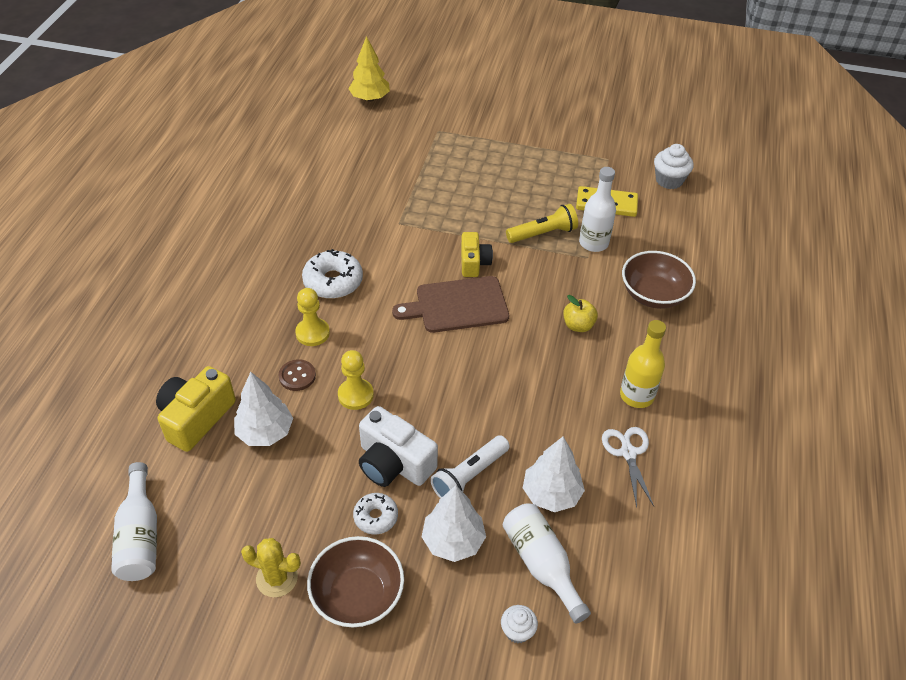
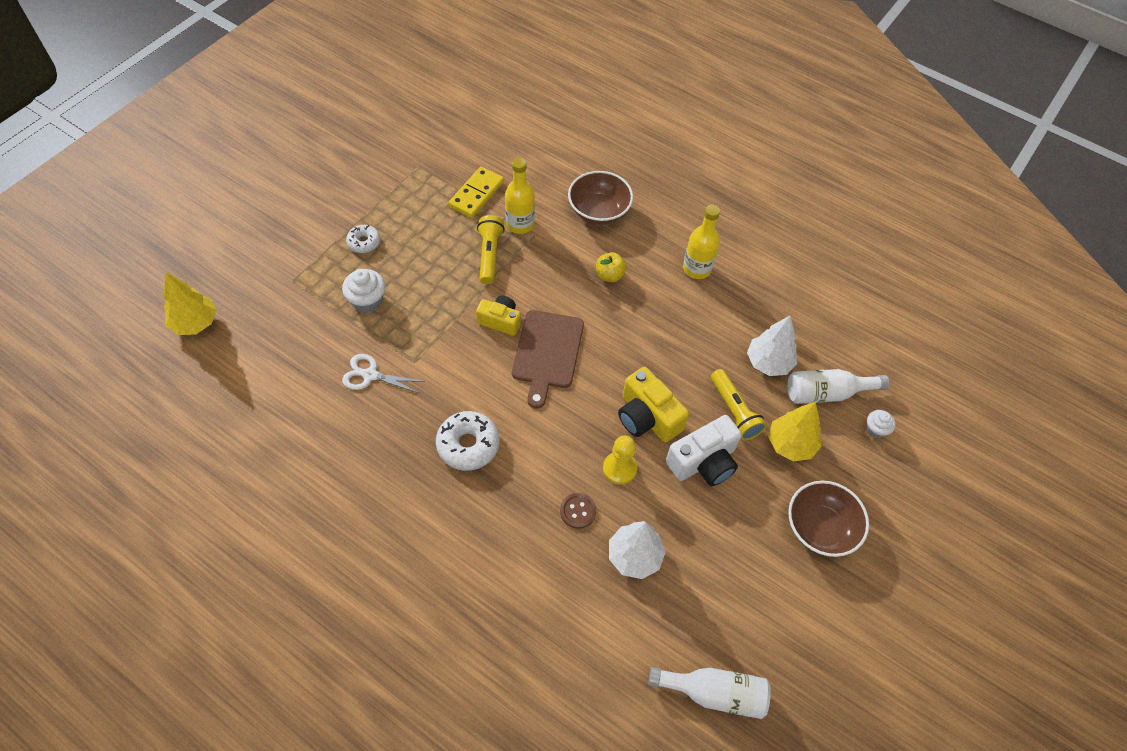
camera: 70 degrees left, 10 degrees up
(196, 418) = (594, 615): yellow camera -> yellow camera (647, 417)
(277, 578) = (788, 585): yellow cactus -> none
(312, 333) = (529, 483): yellow pawn -> none
(376, 517) = (752, 492): white donut -> white donut (364, 242)
(453, 541) = (790, 444): white tree -> yellow tree
(469, 476) = (734, 411): white flashlight -> yellow flashlight
(593, 243) = (520, 224): white bottle -> yellow bottle
(628, 453) = (748, 298): white scissors -> white scissors (370, 375)
(669, 180) = (471, 139): white cupcake -> white cupcake (367, 301)

